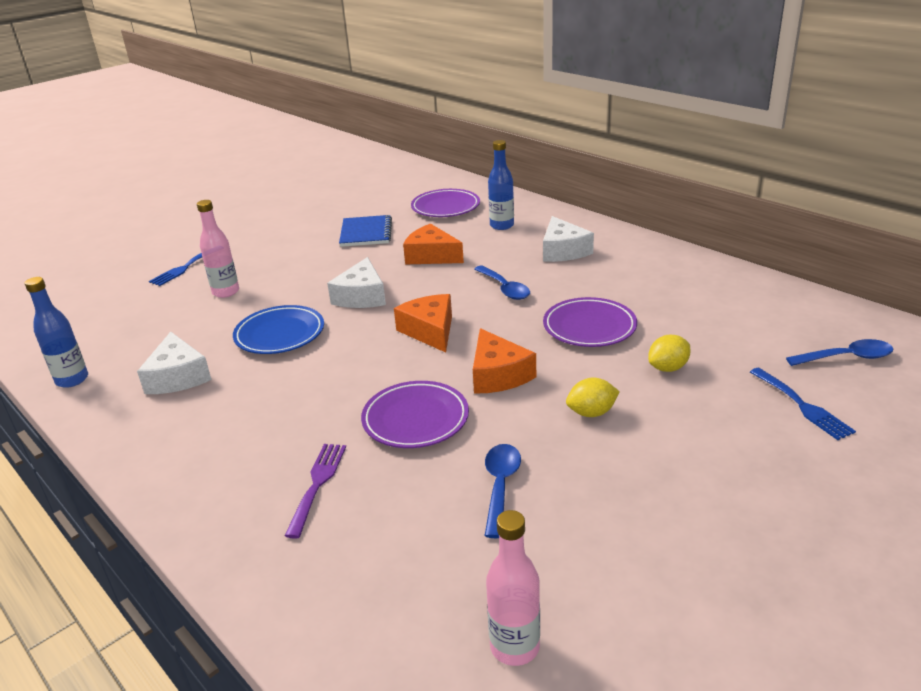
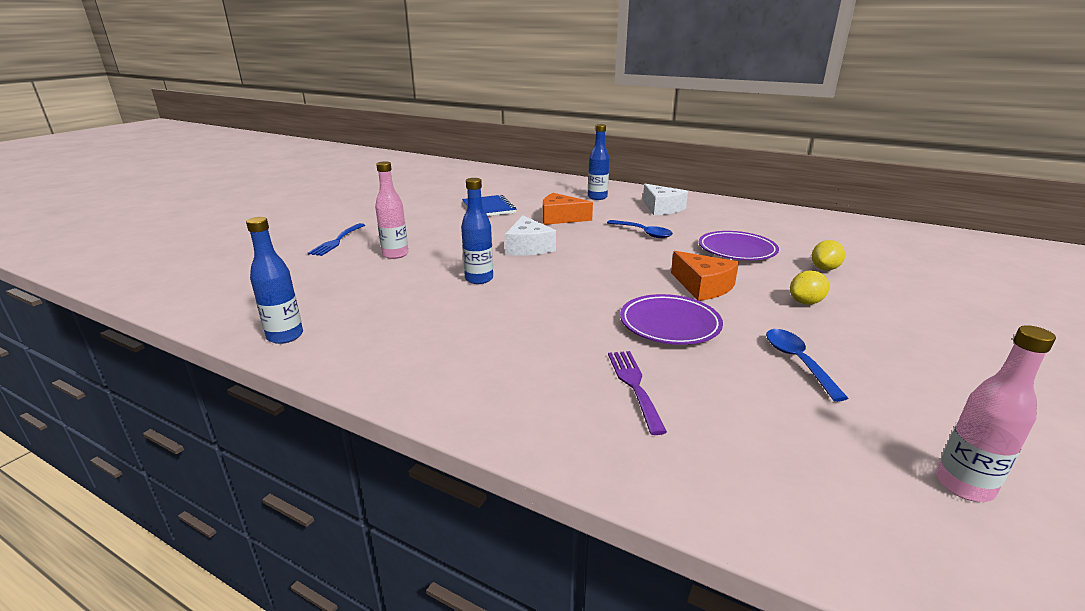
camera: 20 degrees left, 5 degrees down
(178, 377) = (405, 320): white cheese -> none
(280, 334) = (479, 279): blue plate -> blue bottle
(430, 331) = (613, 264): orange cheese -> none
(445, 207) = (539, 189): purple plate -> none
(802, 406) = (943, 280): blue fork -> none
(846, 358) = (932, 251): blue spoon -> none

